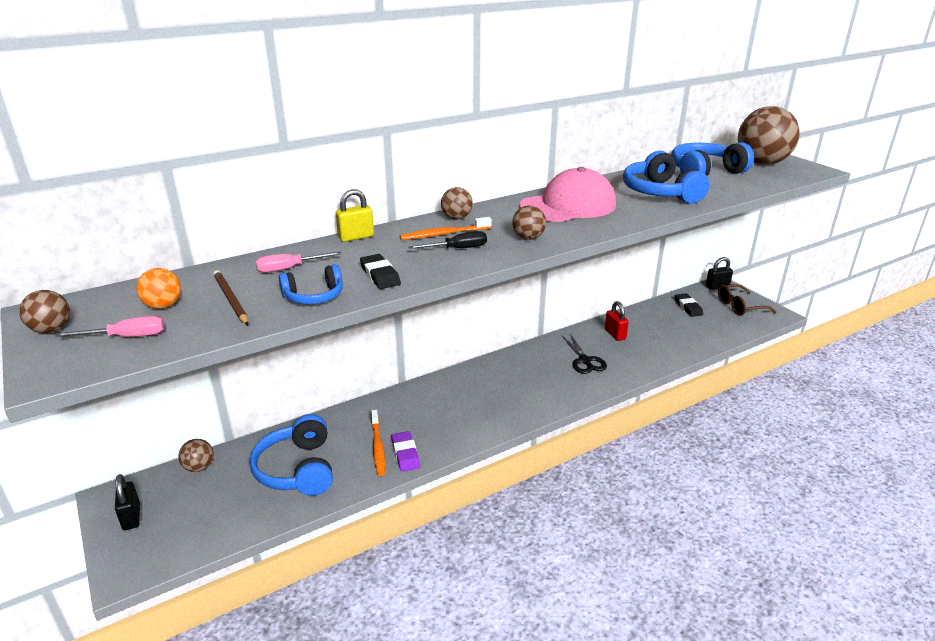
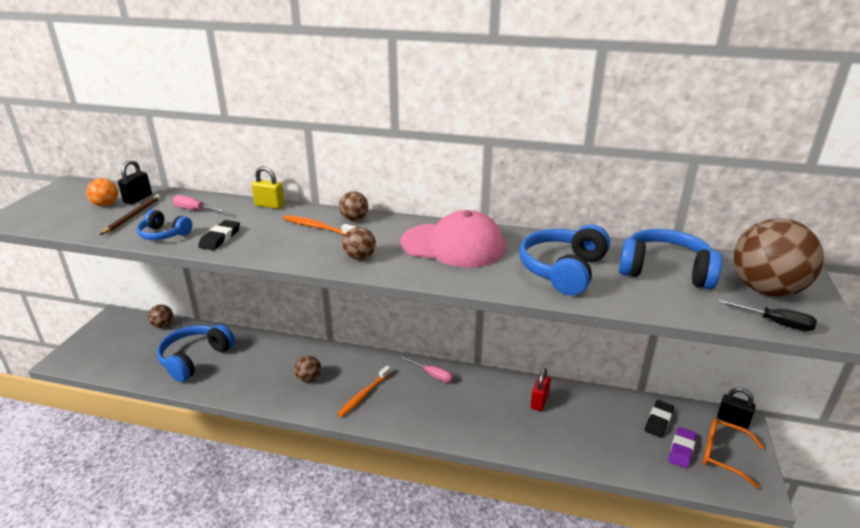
camera: 45 degrees right, 0 degrees up
(51, 329) = (52, 196): brown ball -> brown ball (309, 378)
(126, 337) = (60, 215): pink screwdriver -> pink screwdriver (432, 375)
(131, 517) = (104, 333): black padlock -> black padlock (138, 198)
(377, 446) = (249, 374): orange toothbrush -> orange toothbrush (364, 395)
(405, 454) = (253, 390): purple eraser -> purple eraser (681, 449)
(457, 249) = (299, 242): black screwdriver -> black screwdriver (775, 323)
(585, 360) = (475, 407): black scissors -> none
(739, 306) = (723, 455): brown glasses -> orange glasses

